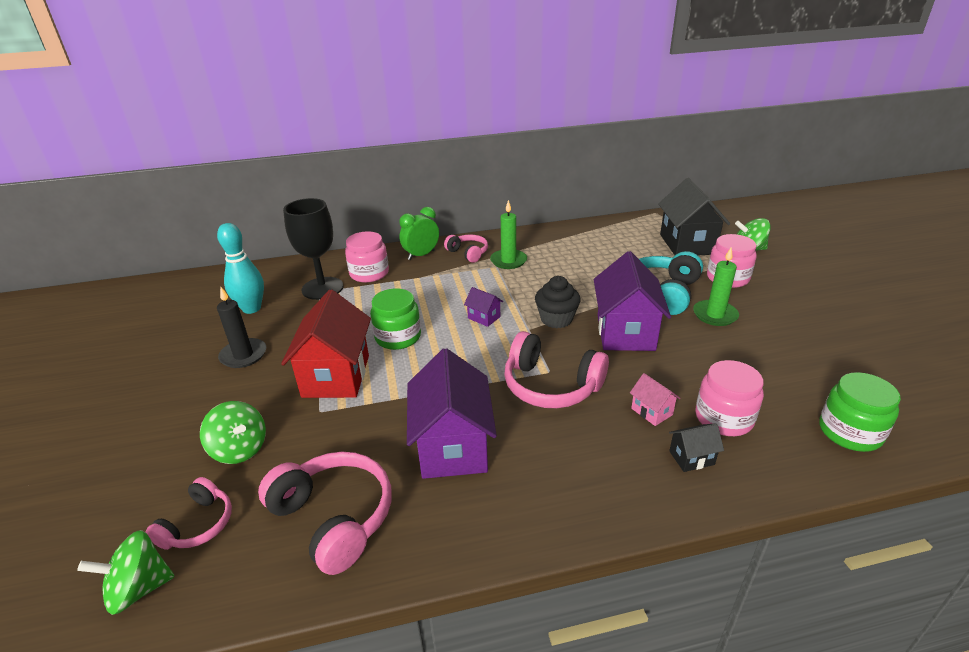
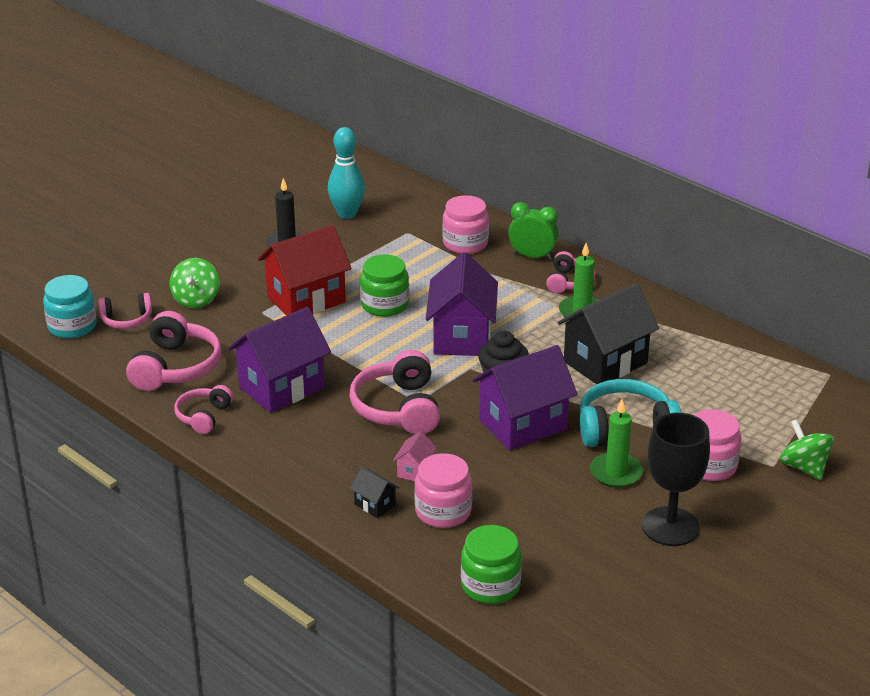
camera: 55 degrees right, 0 degrees up
(139, 588) = (72, 326): green spinning top -> turquoise jar
(322, 288) = (414, 231): black goblet -> black goblet (670, 527)
(446, 531) = (203, 416): none -> pink headphones
(484, 317) = (462, 337): purple house -> purple house, size x2.27
(687, 244) = (765, 419): black house -> black house (605, 362)

